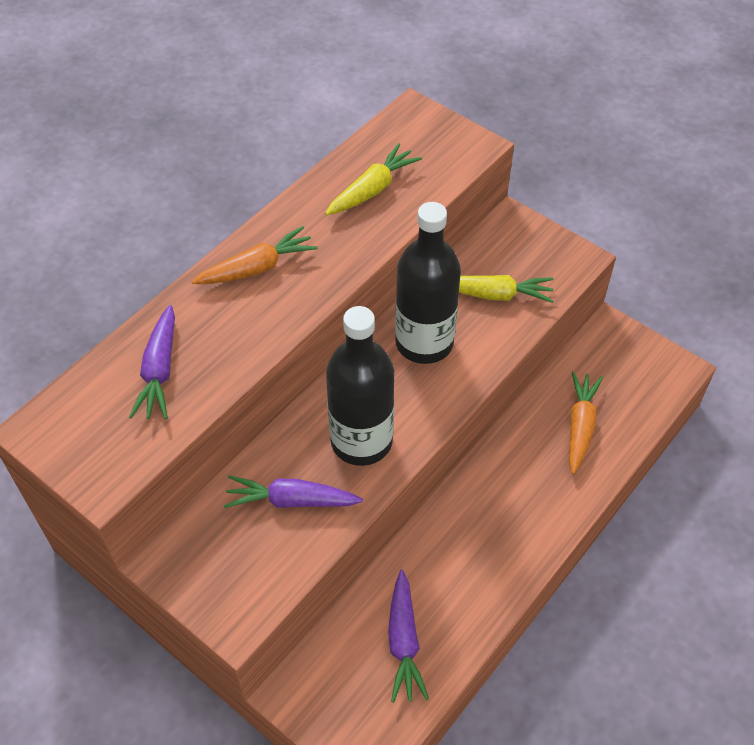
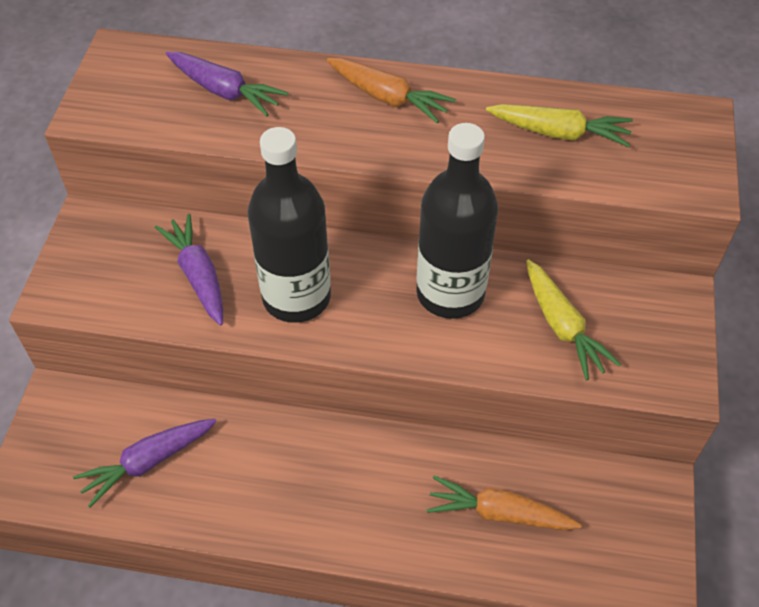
camera: 60 degrees right, 0 degrees up
(159, 371) = (224, 91): purple carrot -> purple carrot turned 120 degrees counterclockwise
(580, 426) = (499, 513): orange carrot -> orange carrot turned 150 degrees counterclockwise

